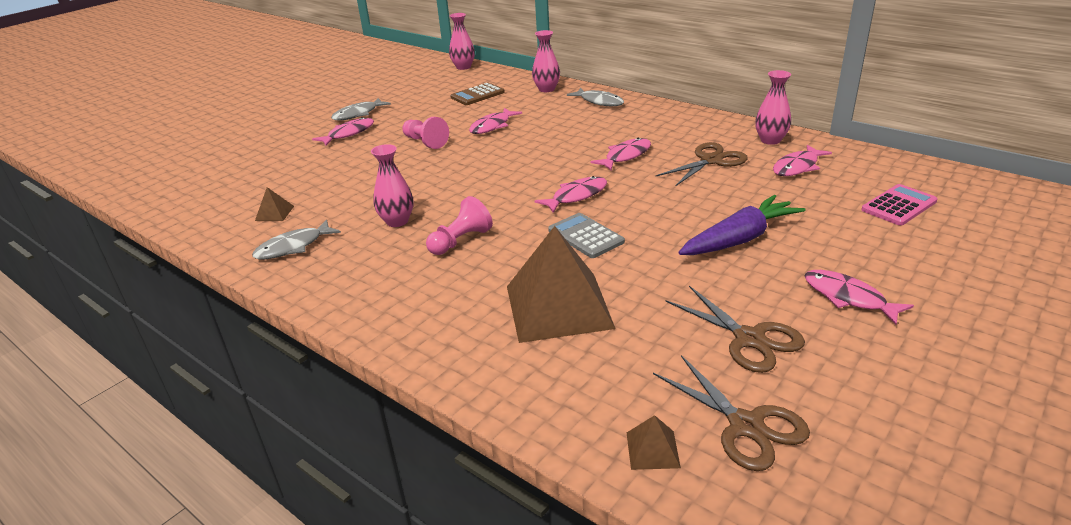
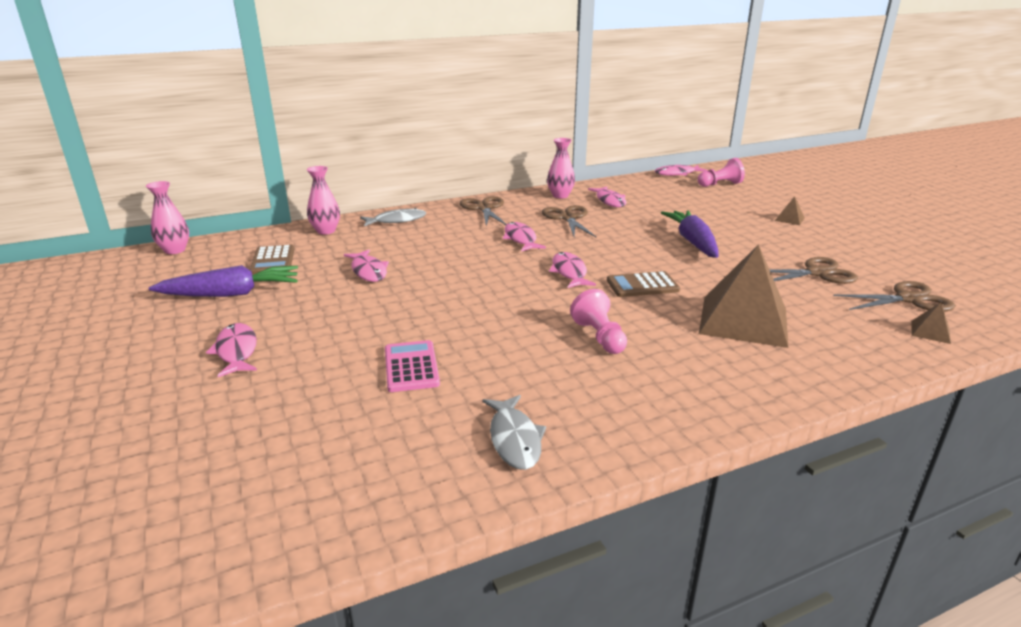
camera: 65 degrees left, 5 degrees down
(274, 213) = (402, 442): brown pyramid -> brown pyramid (789, 219)
(358, 114) = (184, 334): grey fish -> none
(397, 221) = (523, 361): pink vase -> none
(418, 104) = (232, 294): none -> purple carrot
(425, 142) = (349, 310): pink pawn -> pink pawn (720, 184)
(585, 236) = (642, 285): grey calculator -> brown calculator
(678, 121) = (484, 208): none -> brown scissors
(848, 298) = (784, 237): pink fish -> pink fish (677, 174)
(898, 206) = (688, 196): pink calculator -> pink calculator (411, 367)

